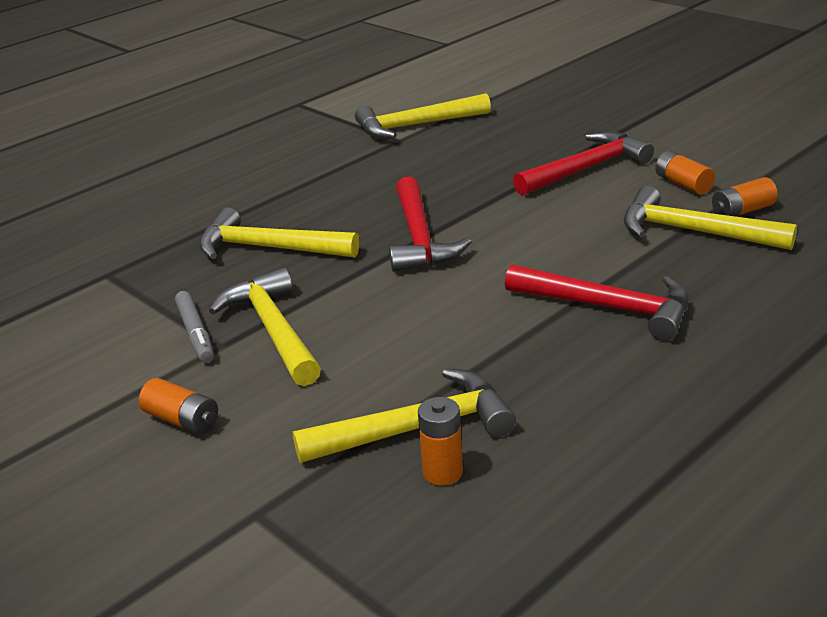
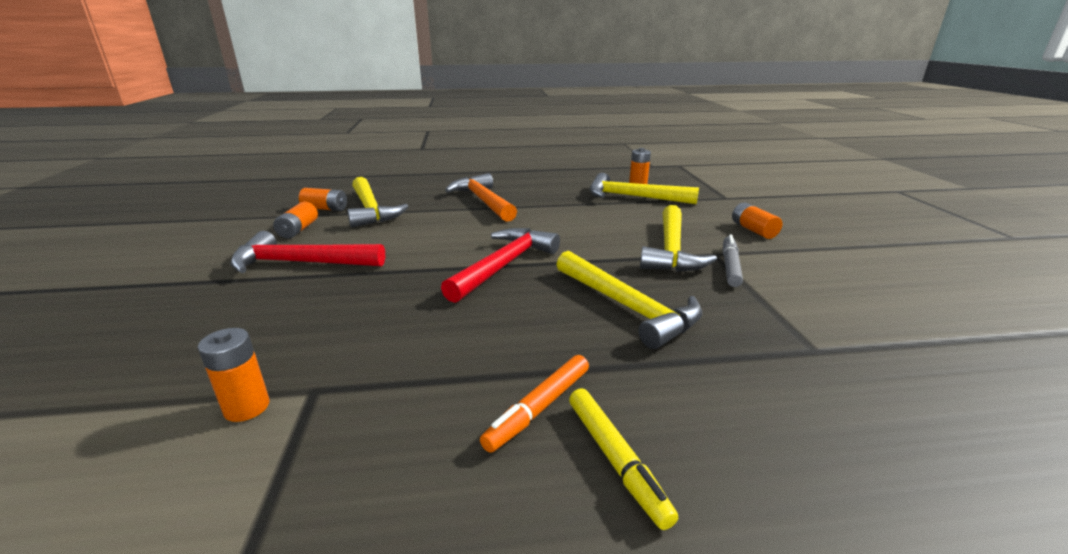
camera: 145 degrees left, 5 degrees down
(214, 179) = (615, 460): none -> yellow marker
(271, 179) = (539, 408): none -> orange marker
(415, 126) = (247, 407): yellow hammer -> orange battery
(609, 307) = (483, 201): red hammer -> orange hammer

